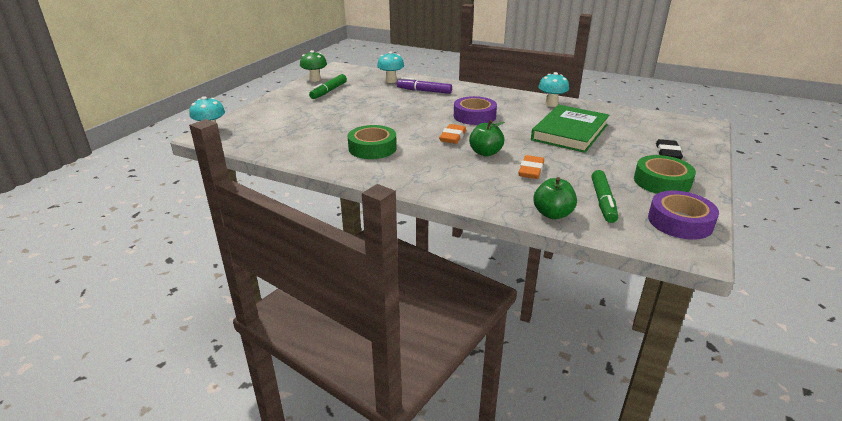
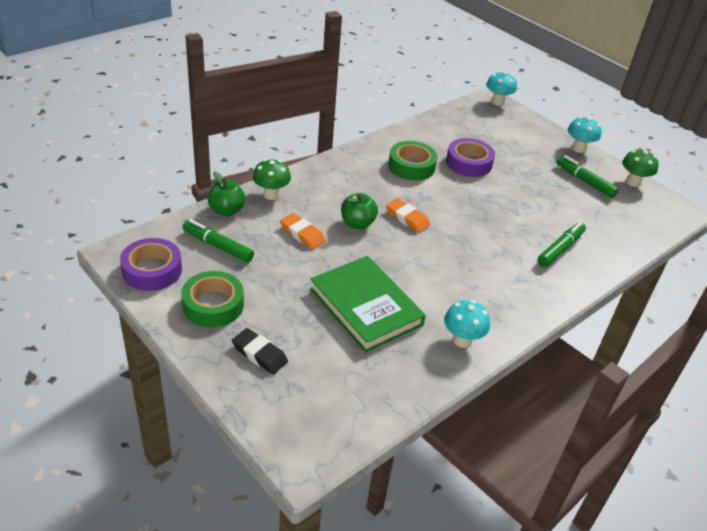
camera: 110 degrees right, 10 degrees up
(391, 81) = (611, 236): turquoise mushroom -> turquoise mushroom (578, 149)
(424, 91) = (560, 249): purple marker -> green marker
(474, 116) = (455, 255): purple tape -> purple tape (469, 163)
(498, 199) = (271, 195): none -> green mushroom

